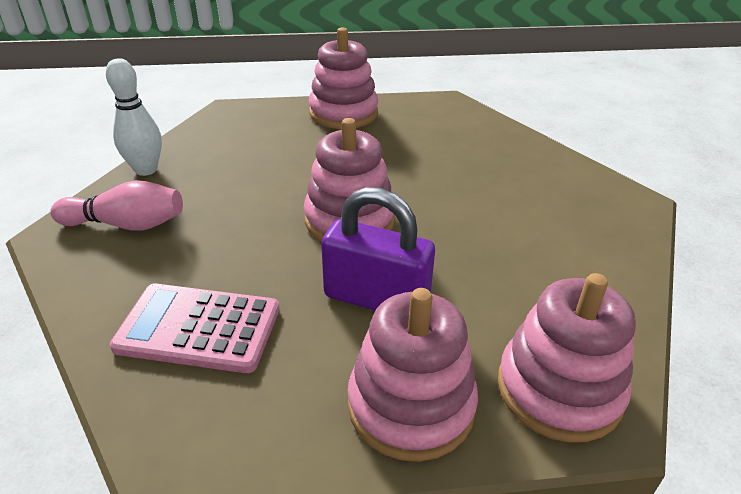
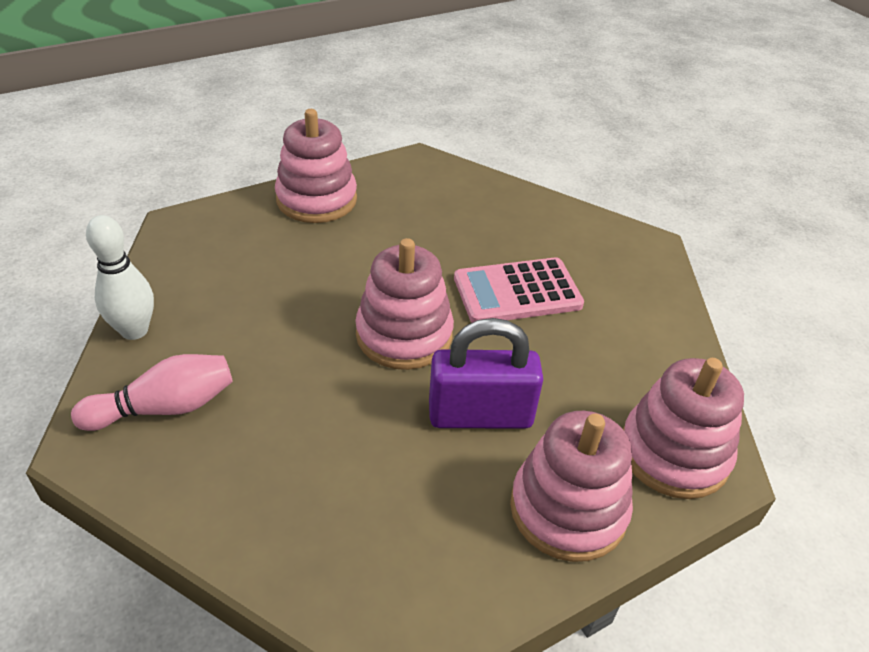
camera: 25 degrees left, 5 degrees up
(198, 328) = (331, 502): pink calculator -> pink calculator (517, 292)

